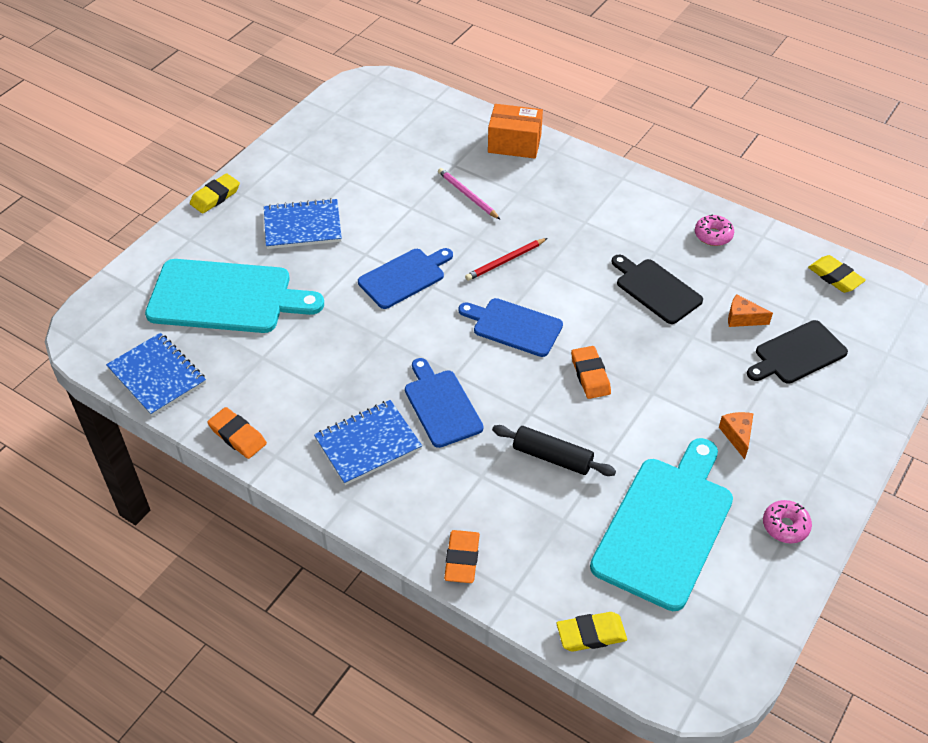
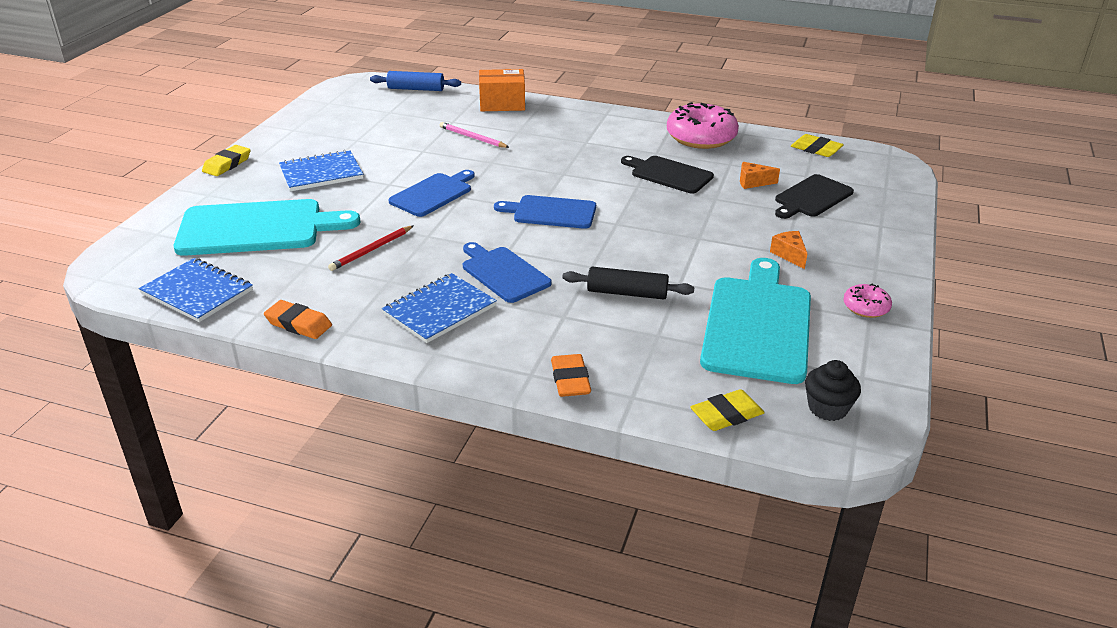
camera: 15 degrees left, 15 degrees down
(429, 104) = (416, 89): none -> blue rolling pin
(505, 261) = (525, 173): red pencil -> red pencil (371, 250)
(590, 375) = (636, 234): orange eraser -> none
(690, 648) = (827, 408): none -> black cupcake
(713, 235) = (701, 137): pink donut -> pink donut, size x2.02

